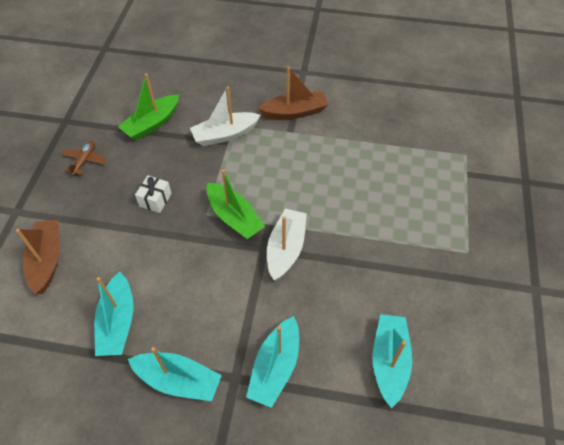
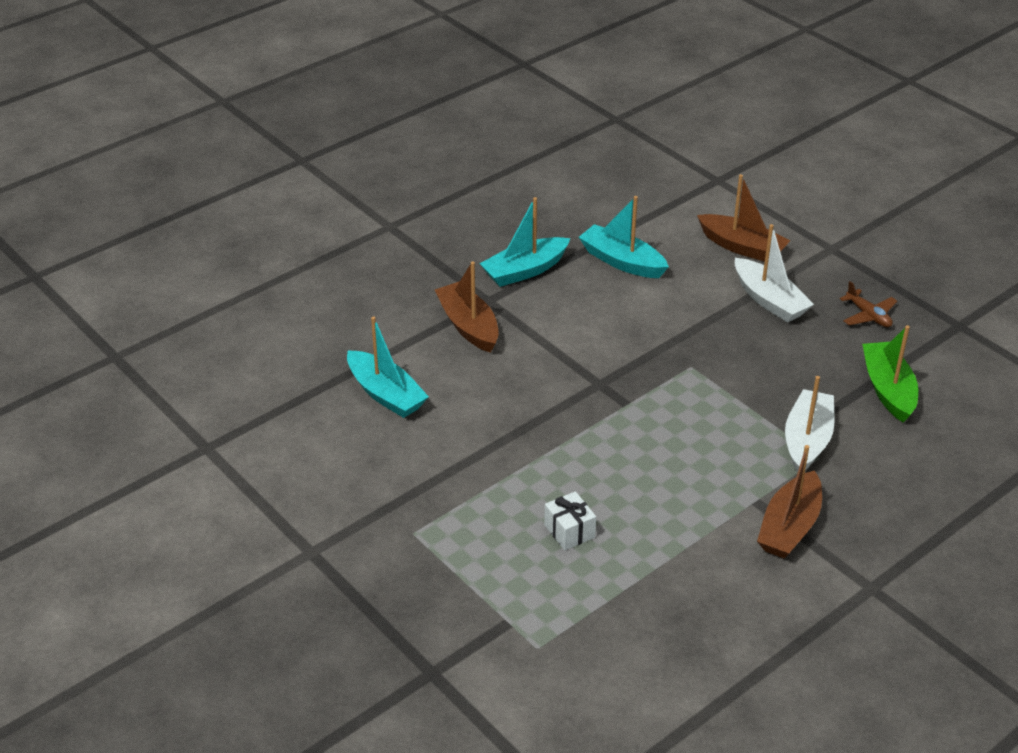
camera: 130 degrees right, 15 degrees down
(155, 200) = (751, 340): white gift -> white gift (569, 531)
(234, 217) = (664, 384): green boat -> none
(275, 367) = (468, 326): turquoise boat -> brown boat
(286, 249) = (581, 398): white boat -> white boat (769, 300)

